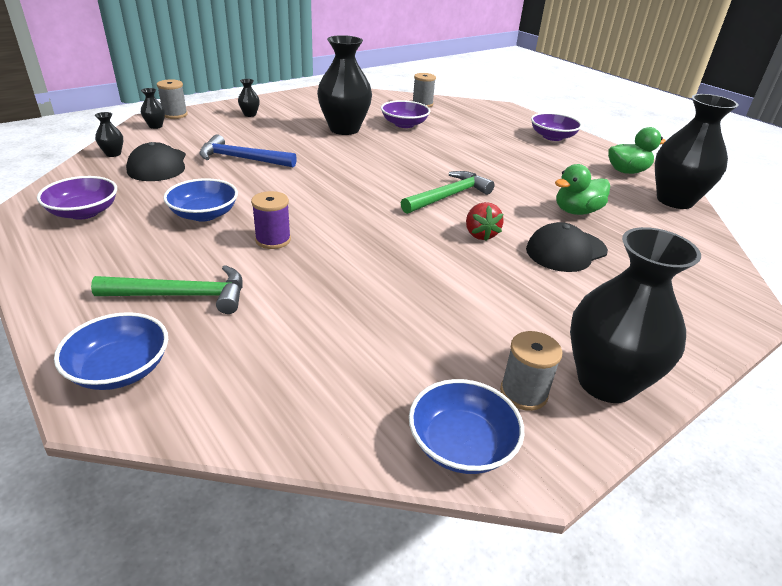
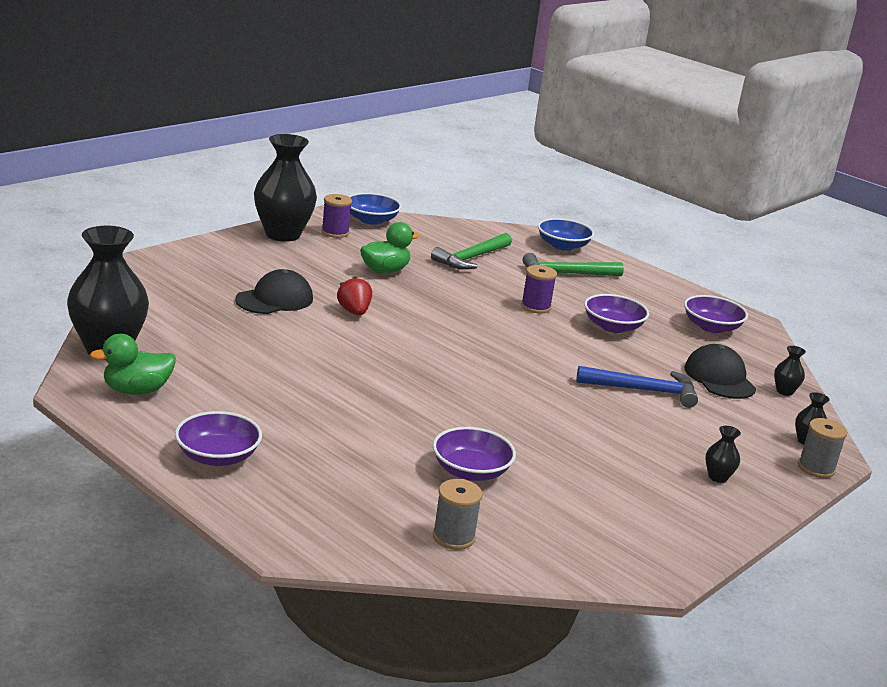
camera: 170 degrees right, 10 degrees down
(204, 214) = (613, 327): blue bowl -> purple bowl
(344, 129) = (557, 452): black vase -> none
(449, 196) = (387, 349): green hammer -> green hammer (471, 258)
(523, 393) = (335, 232): grey spool -> purple spool
(576, 211) = (244, 334): green duck -> green duck (385, 271)

